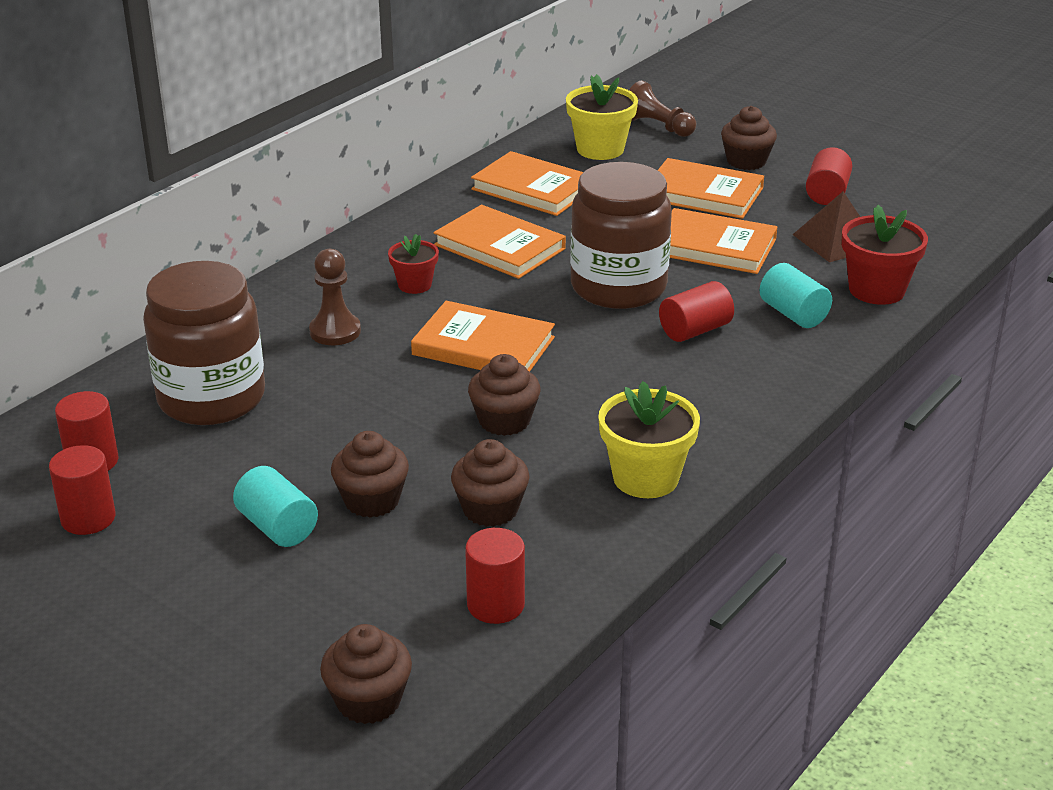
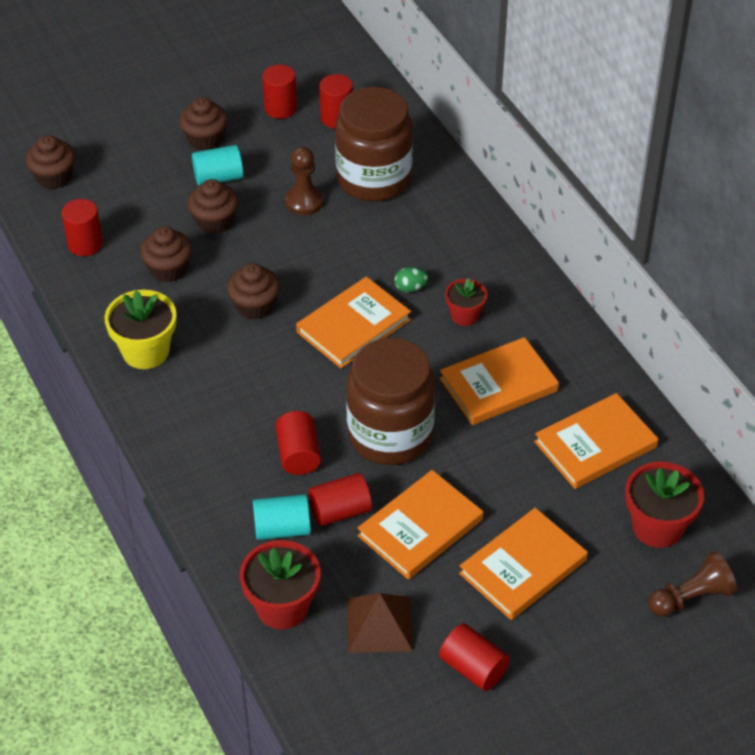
camera: 115 degrees right, 15 degrees up
(335, 331) = (422, 255): brown pawn -> brown pawn (304, 201)
(396, 326) = (410, 288): none -> green egg
(600, 149) = (657, 527): yellow flower pot -> red flower pot
(739, 290) = (340, 511): none -> red cylinder
(746, 161) = (575, 635): brown cupcake -> brown cupcake (205, 139)

